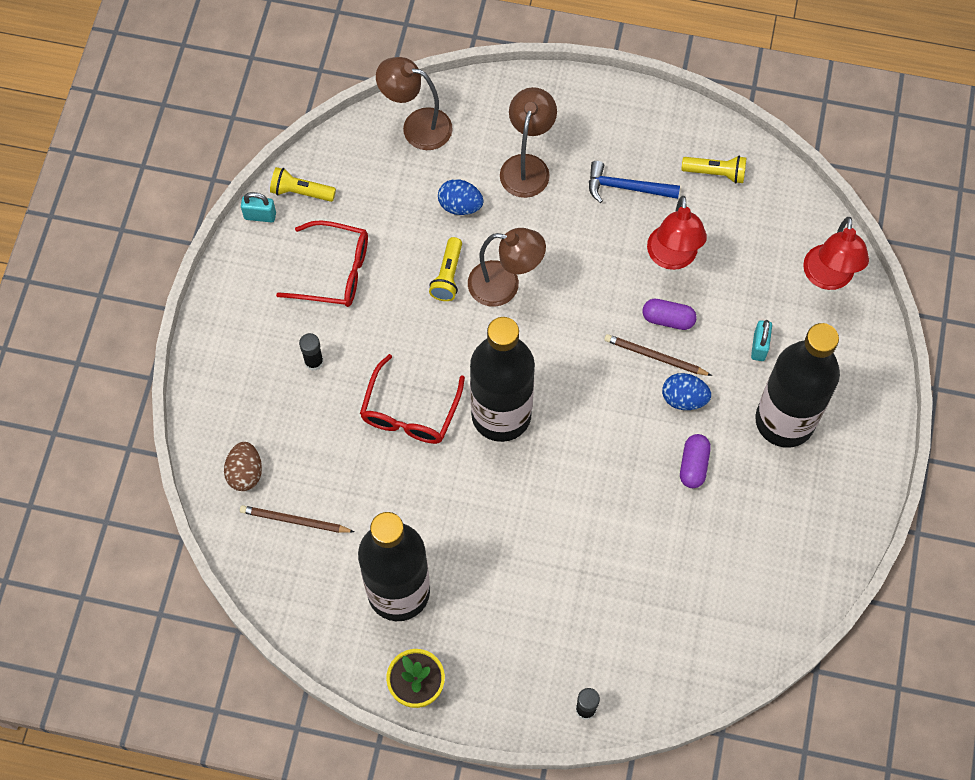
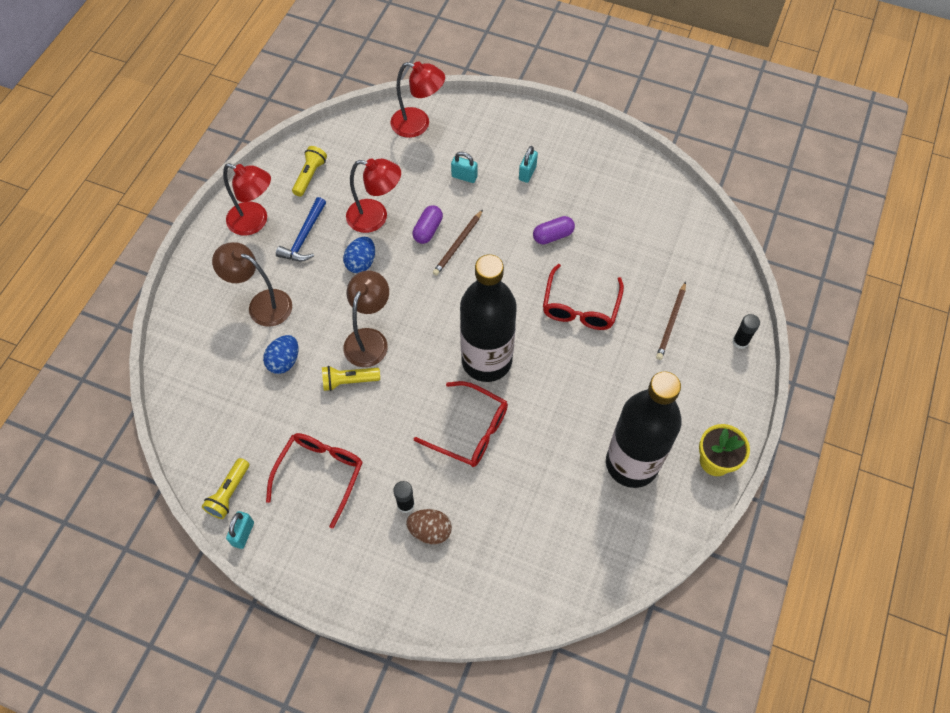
camera: 80 degrees left, 5 degrees down
(245, 473) = (503, 580): brown egg -> brown egg (430, 531)
(294, 521) = (556, 541): brown pencil -> brown pencil (671, 322)
(417, 126) = (193, 384): brown lamp -> none
(448, 276) = (349, 381): yellow flashlight -> yellow flashlight turned 150 degrees clockwise
(596, 511) = (580, 307): none -> red glasses
(635, 131) = (255, 222): none -> red lamp
(684, 399) = (497, 232): blue egg -> blue egg (361, 263)
(693, 465) = (553, 236): purple capsule -> purple capsule turned 45 degrees counterclockwise
(784, 421) = (527, 173): black bottle -> turquoise padlock

